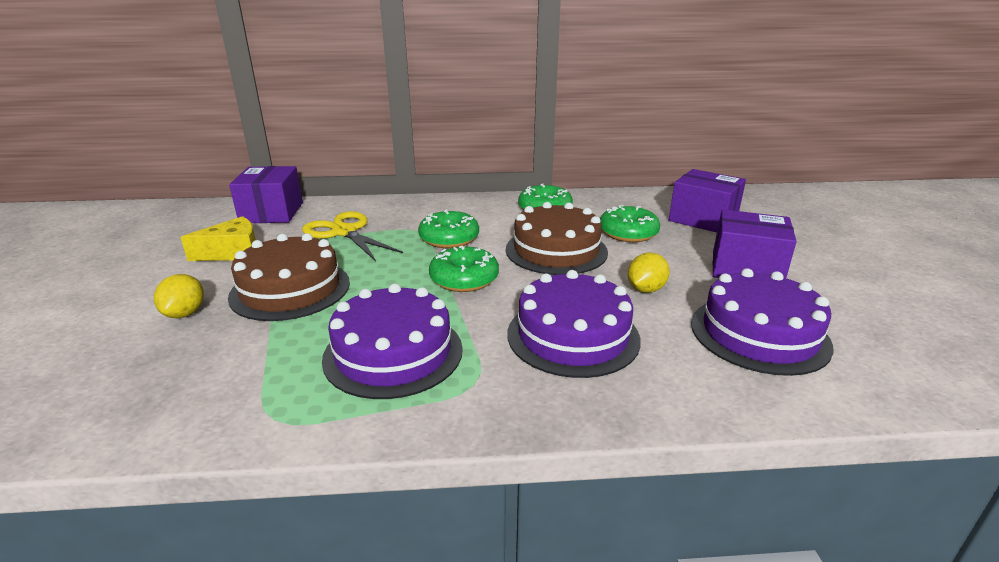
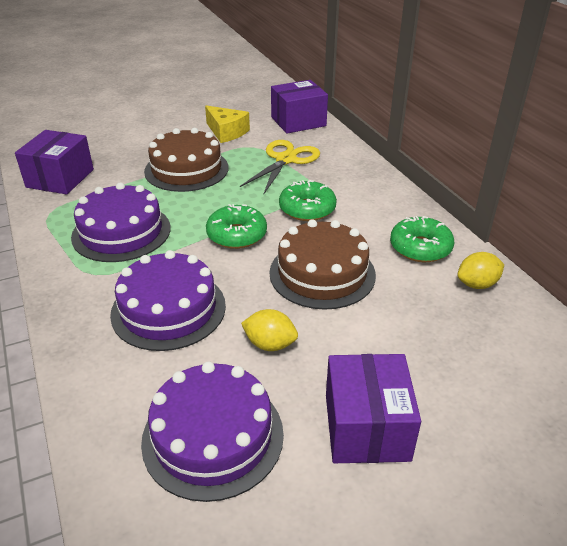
camera: 70 degrees right, 10 degrees up
(185, 313) = (143, 148): yellow lemon -> yellow lemon (477, 284)
(628, 233) = (401, 317): green donut -> none
(703, 219) = (500, 381): purple box -> purple box (60, 178)

